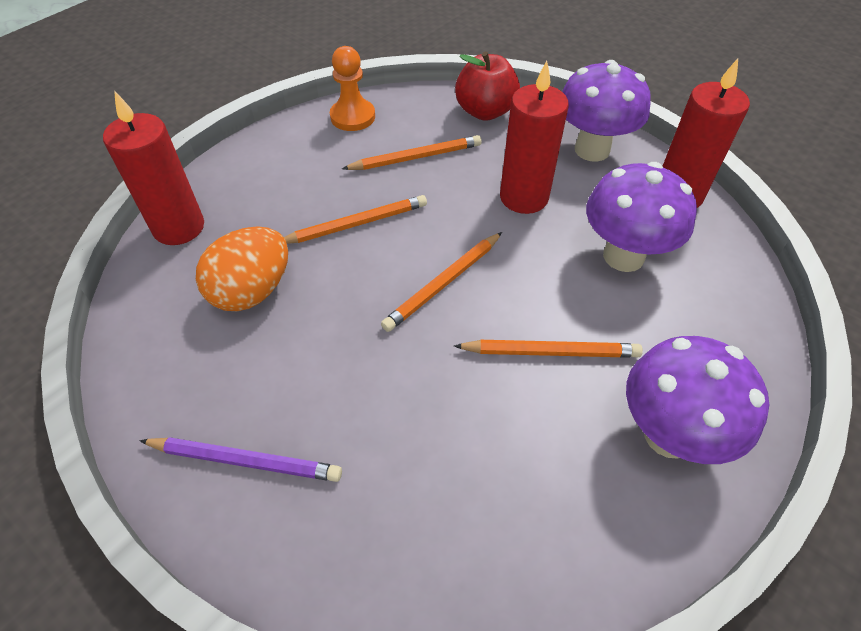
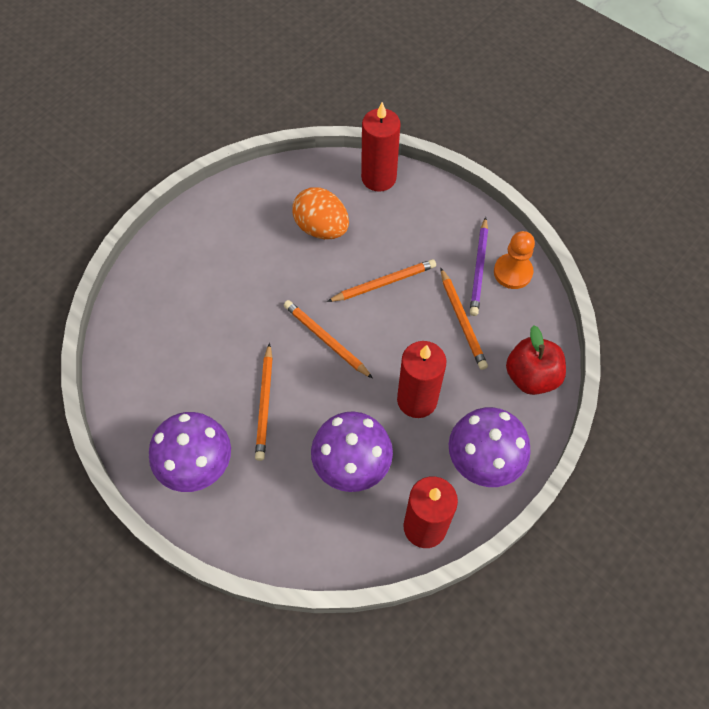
camera: 90 degrees right, 10 degrees up
(245, 461) = (202, 242): purple pencil -> purple pencil (479, 269)
(356, 224) = (384, 283): orange pencil -> orange pencil turned 90 degrees counterclockwise

